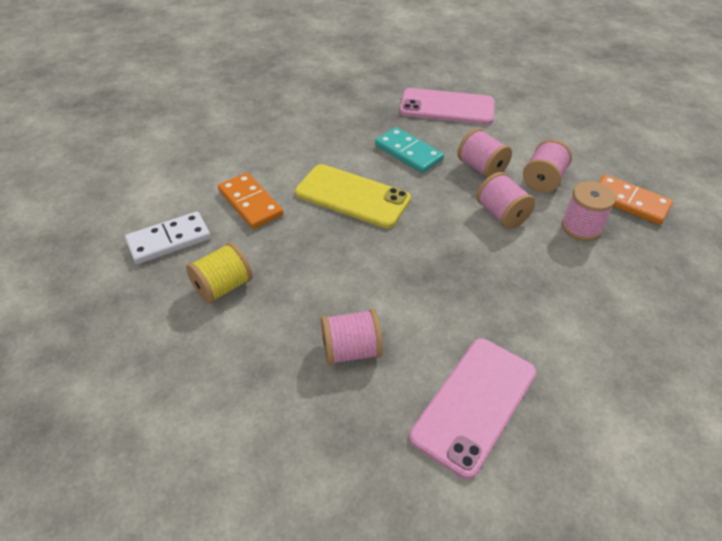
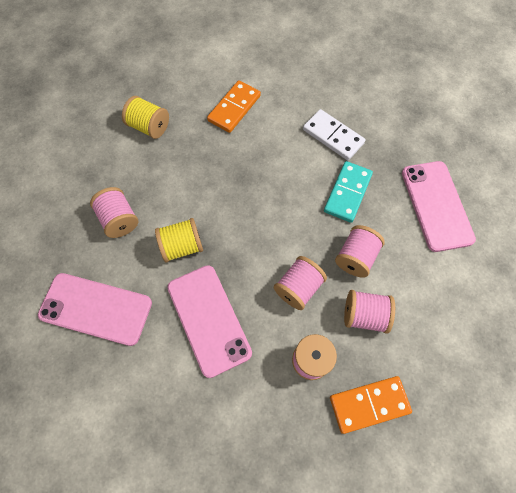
camera: 70 degrees right, 20 degrees up
(169, 240) = (179, 79): white domino -> white domino (333, 136)
(352, 196) = (271, 170): yellow phone -> none
(417, 295) = (182, 246): none -> yellow spool
(518, 293) = (209, 319): none -> pink phone
(629, 202) = (369, 404): orange domino -> orange domino turned 60 degrees clockwise

